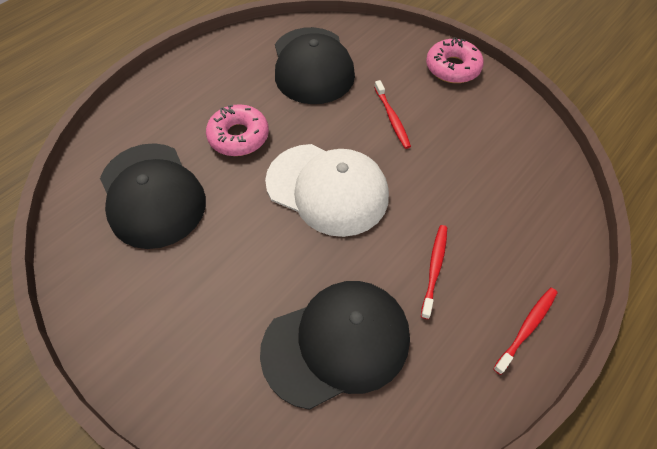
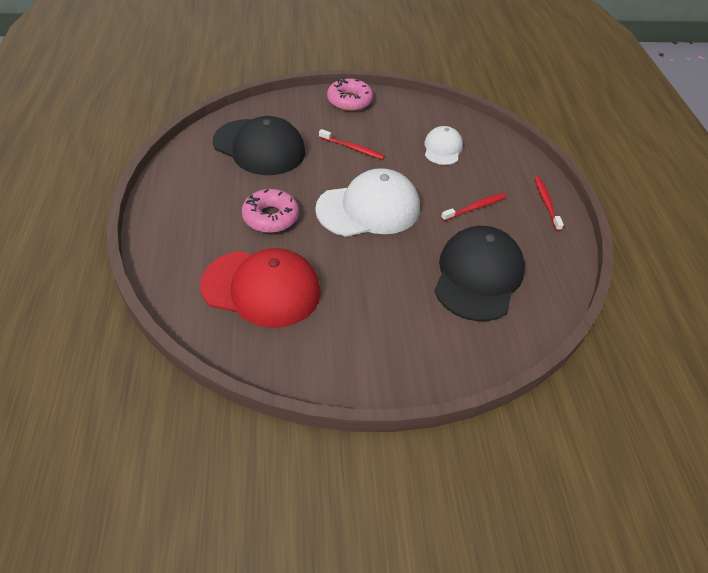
camera: 50 degrees left, 10 degrees down
(152, 195) = (261, 288): black cap -> red cap
(434, 268) = (475, 207): red toothbrush -> red toothbrush turned 90 degrees clockwise
(485, 178) = (442, 148): none -> white cap

